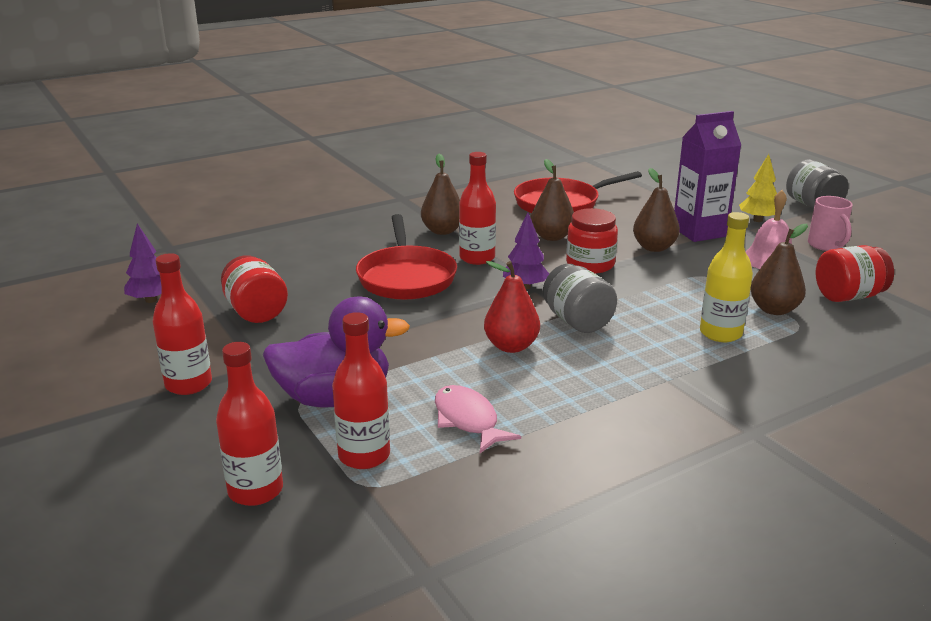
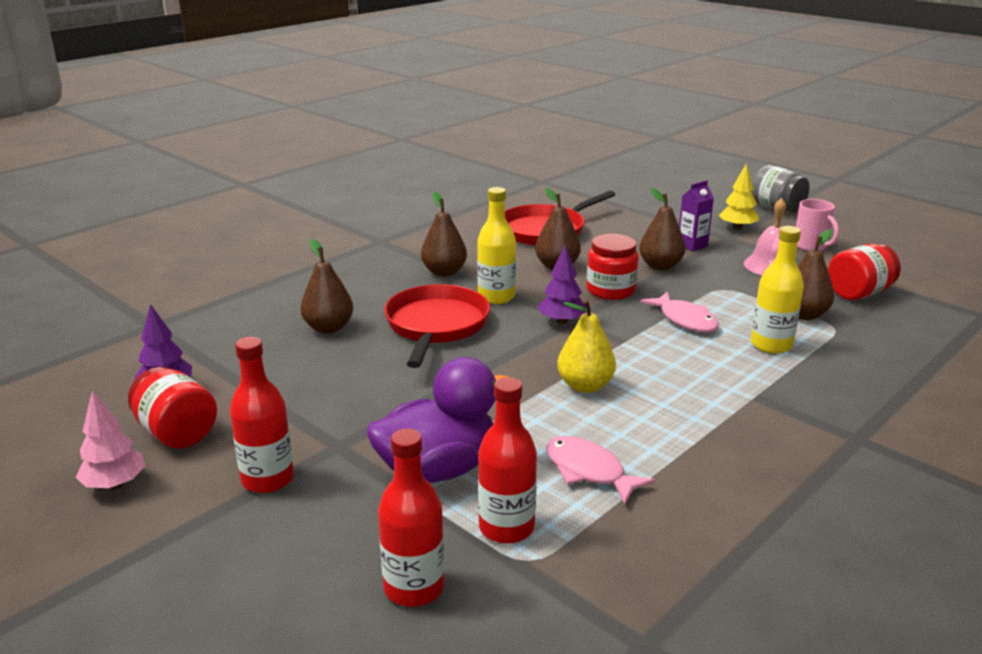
camera: 15 degrees left, 0 degrees up
(69, 369) = (115, 484): none -> pink tree
(256, 312) = (296, 386): red jar -> red jar (177, 433)
(312, 267) = (328, 328): none -> brown pear
(406, 277) = (436, 326): red pan -> red pan turned 150 degrees counterclockwise
(477, 258) = (496, 297): red bottle -> yellow bottle
(511, 346) = (585, 386): red pear -> yellow pear
(577, 321) = (633, 351): grey jar -> none
(647, 300) = (685, 320): none -> pink fish
(699, 232) = (692, 245): purple carton -> purple carton, size x0.56

